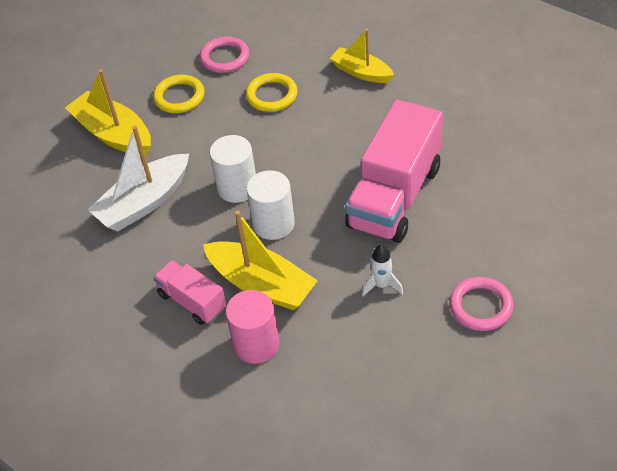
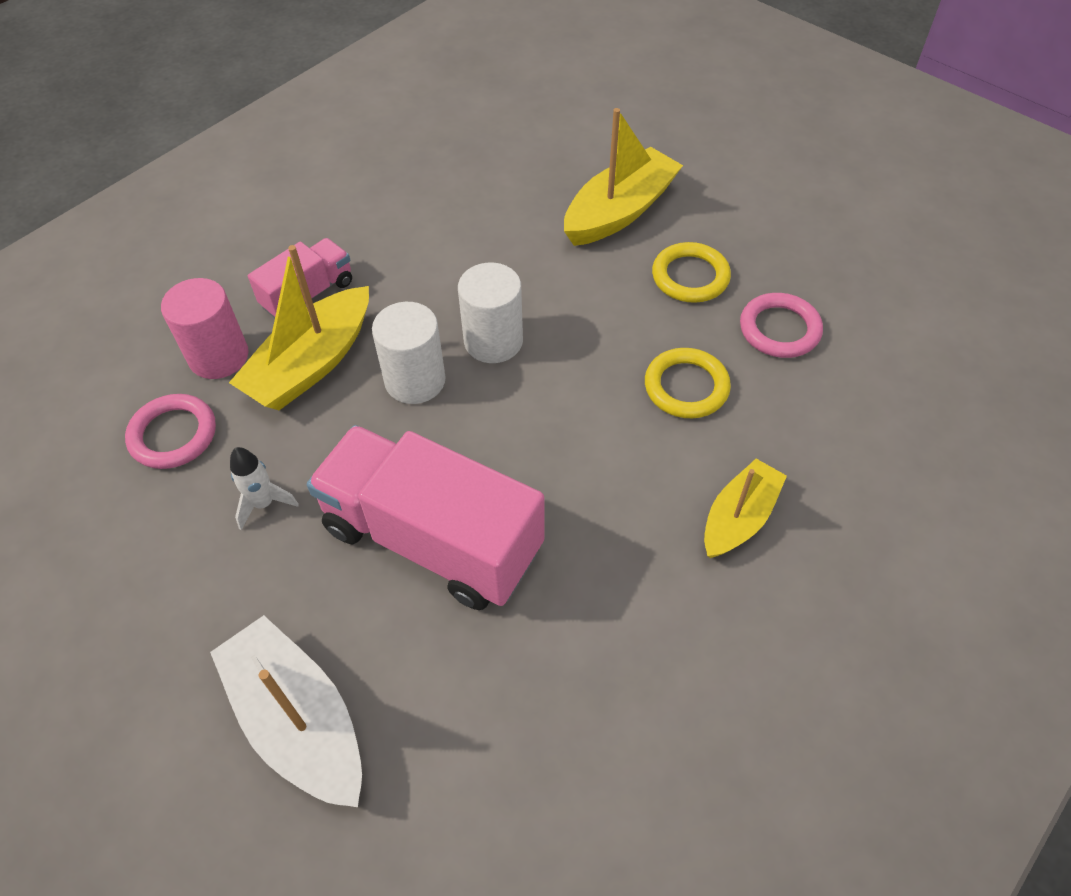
camera: 90 degrees right, 5 degrees up
(144, 202) = (486, 245): white boat -> white boat (298, 721)
(481, 306) = (178, 635): pink ring -> pink ring (173, 435)

